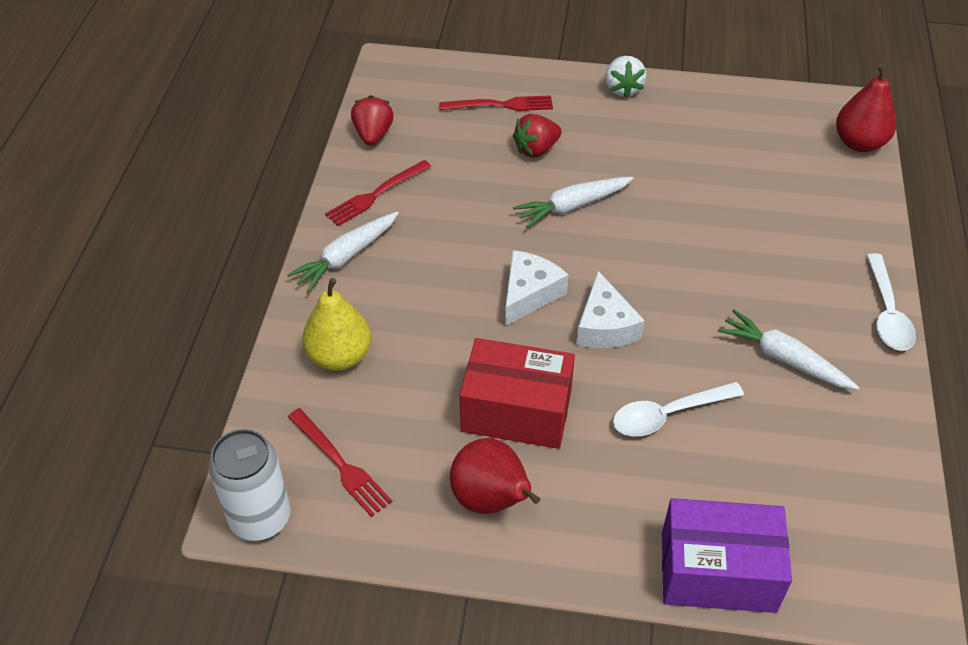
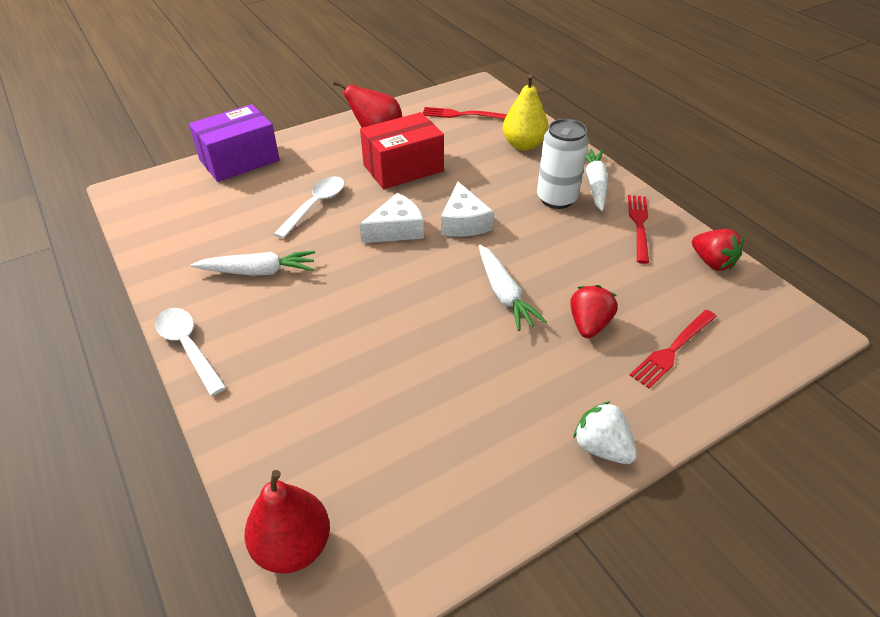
camera: 140 degrees right, 5 degrees down
(260, 518) = (470, 89): white can -> white can (556, 199)
(572, 206) = (504, 294): white carrot -> white carrot turned 135 degrees clockwise
(605, 326) = (396, 229): white cheese -> white cheese turned 105 degrees clockwise

